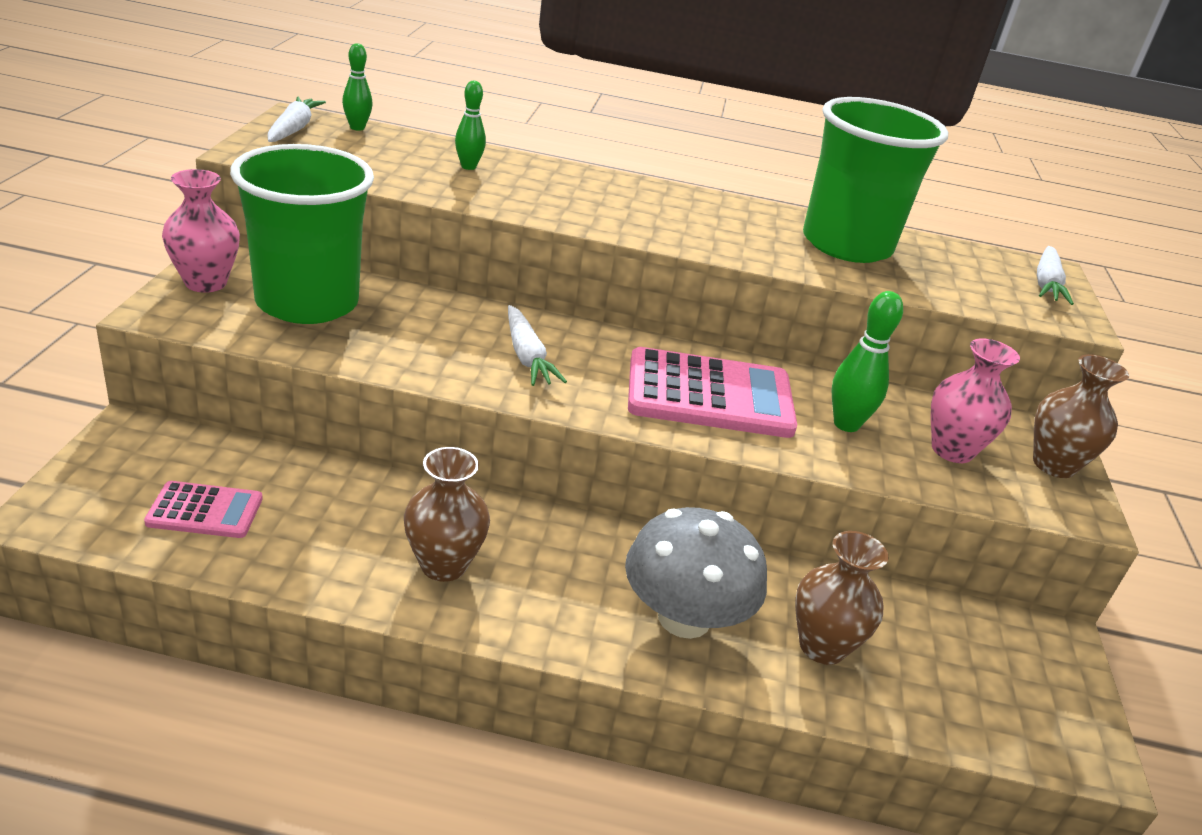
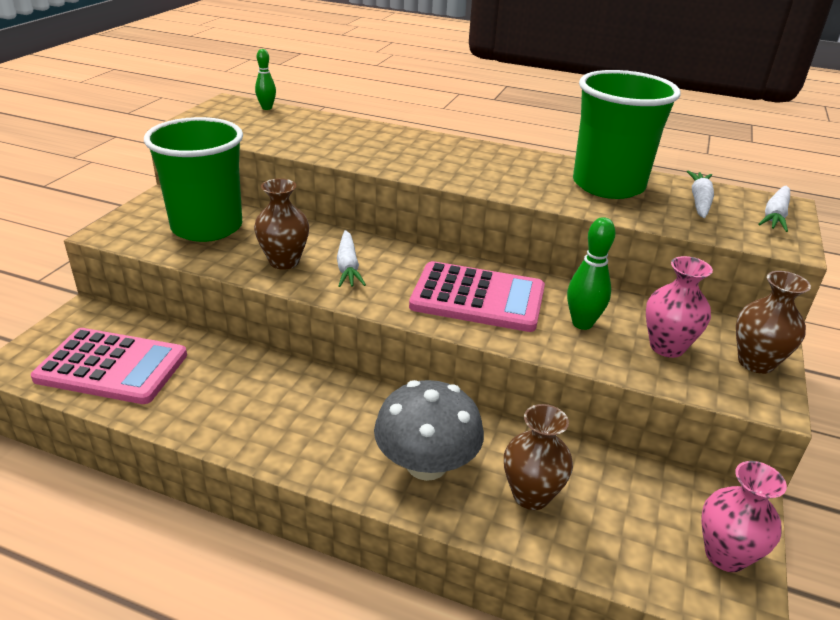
camera: 15 degrees right, 0 degrees up
(205, 511) = (112, 367): pink calculator -> pink calculator, size x1.87
(206, 283) = (145, 213): pink vase -> pink vase (725, 555)
(293, 129) = (222, 110): white carrot -> white carrot (699, 201)
(443, 565) = (260, 413): brown vase -> brown vase (284, 261)
(468, 166) = (334, 132): green bowling pin -> none

